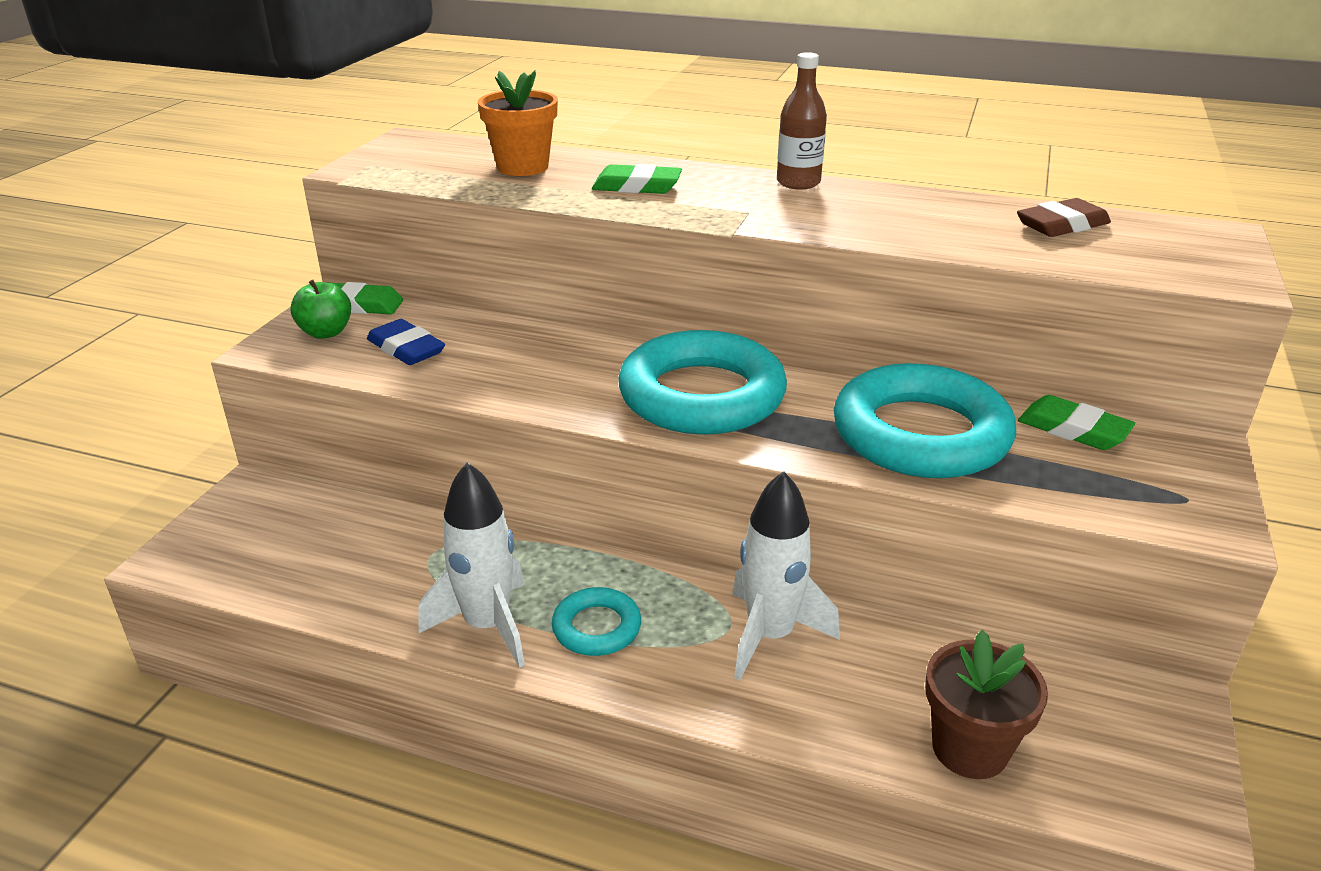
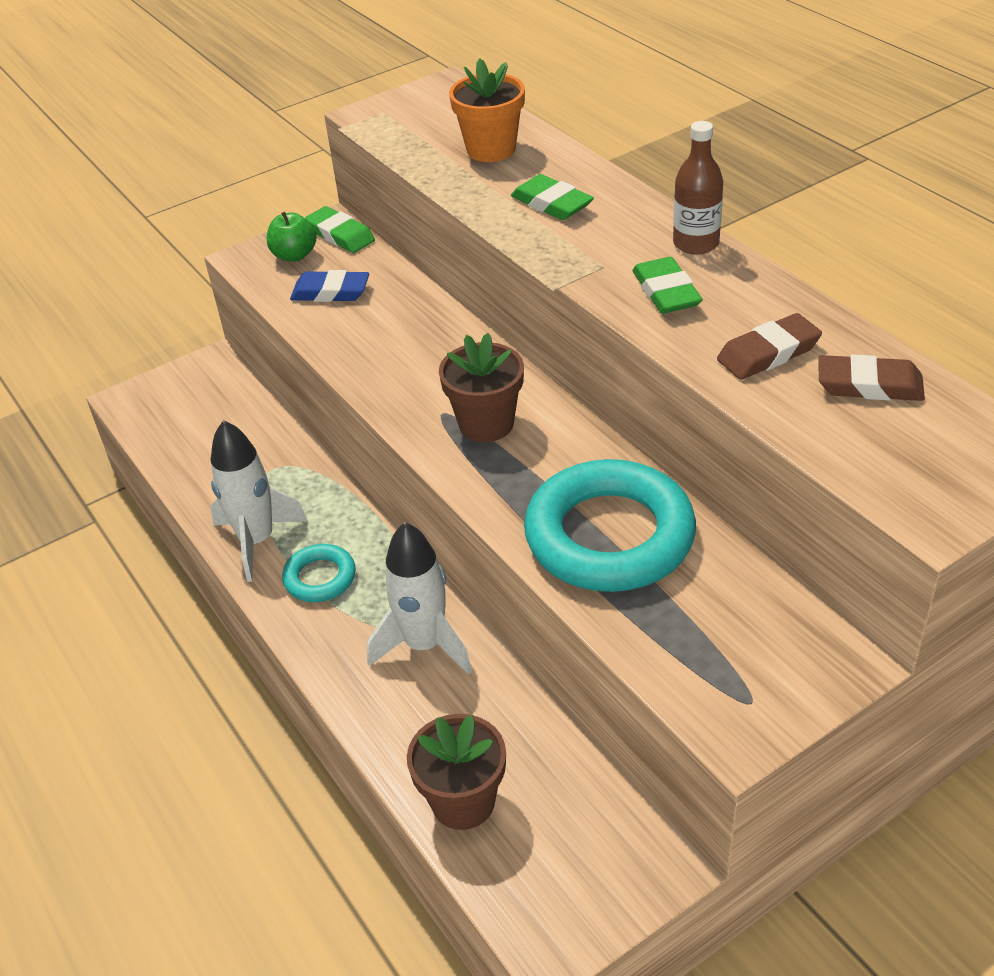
camera: 40 degrees right, 10 degrees up
(406, 348) = (330, 292): blue eraser -> blue eraser turned 75 degrees counterclockwise
(702, 395) = (486, 424): turquoise ring -> brown flower pot
(964, 227) = (768, 353): none -> brown eraser
(1073, 429) = (747, 592): green eraser -> green eraser (666, 292)

